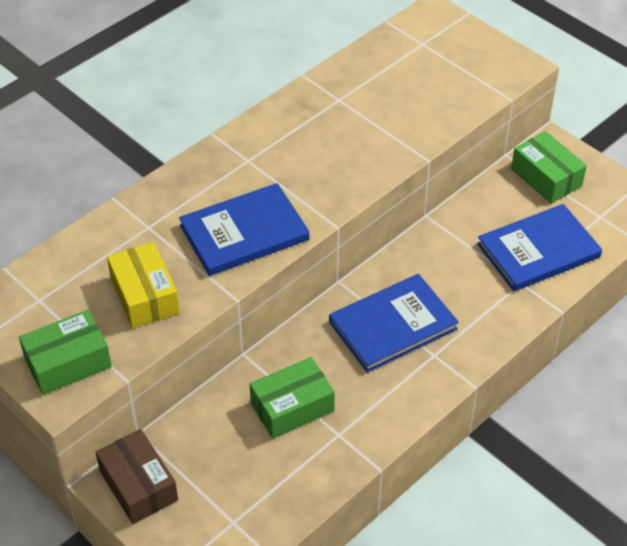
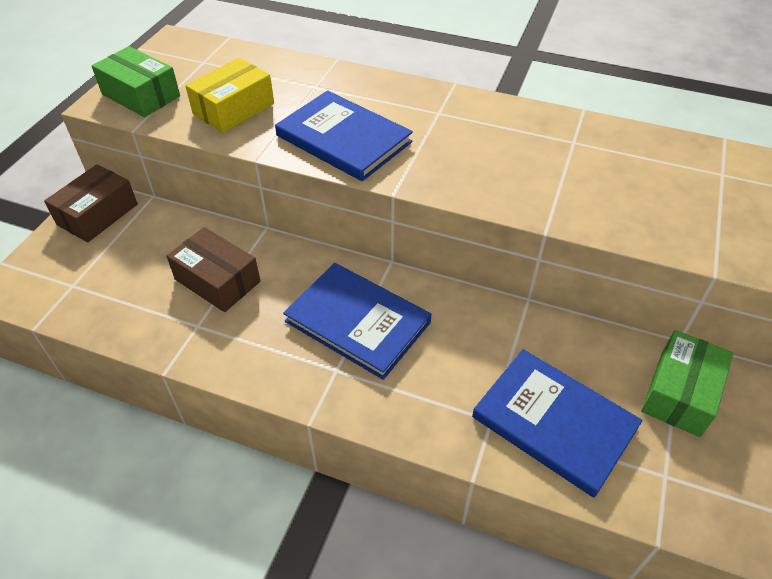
camera: 65 degrees right, 0 degrees up
(292, 407) = (217, 280): green box -> brown box

